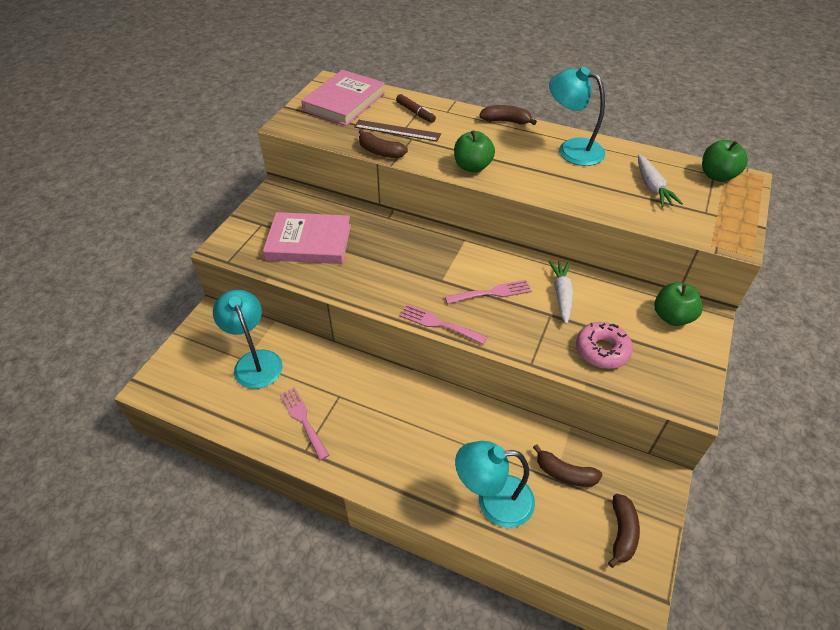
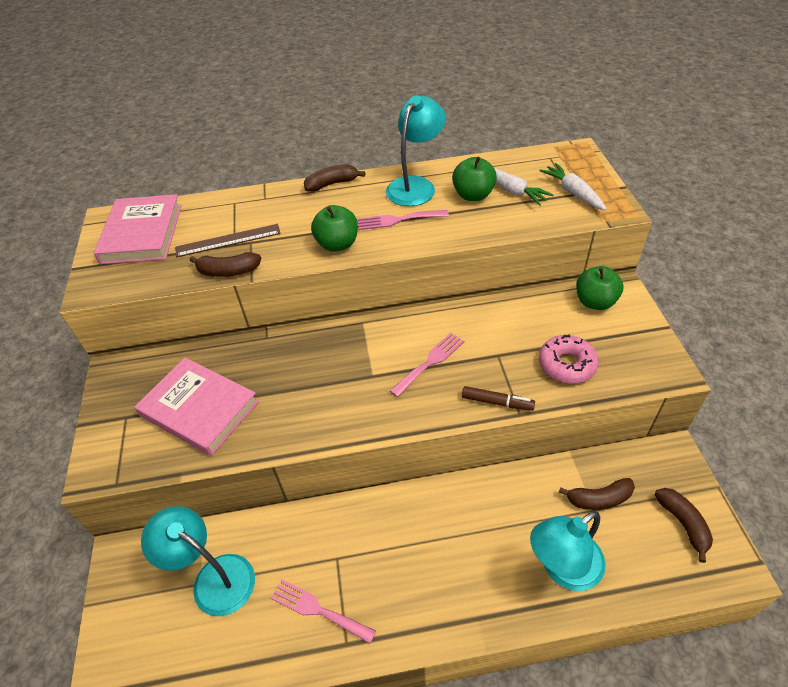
camera: 30 degrees left, 0 degrees up
(309, 242) = (199, 409): pink book -> pink book turned 60 degrees clockwise
(415, 112) = (232, 213): brown marker -> brown marker (497, 402)
(438, 324) = (405, 423): pink fork -> pink fork (398, 220)
(561, 295) = (492, 330): white carrot -> white carrot (573, 193)
(572, 149) = (415, 185): turquoise lamp -> turquoise lamp turned 120 degrees clockwise
(717, 176) = (553, 157): green apple -> green apple (473, 195)

